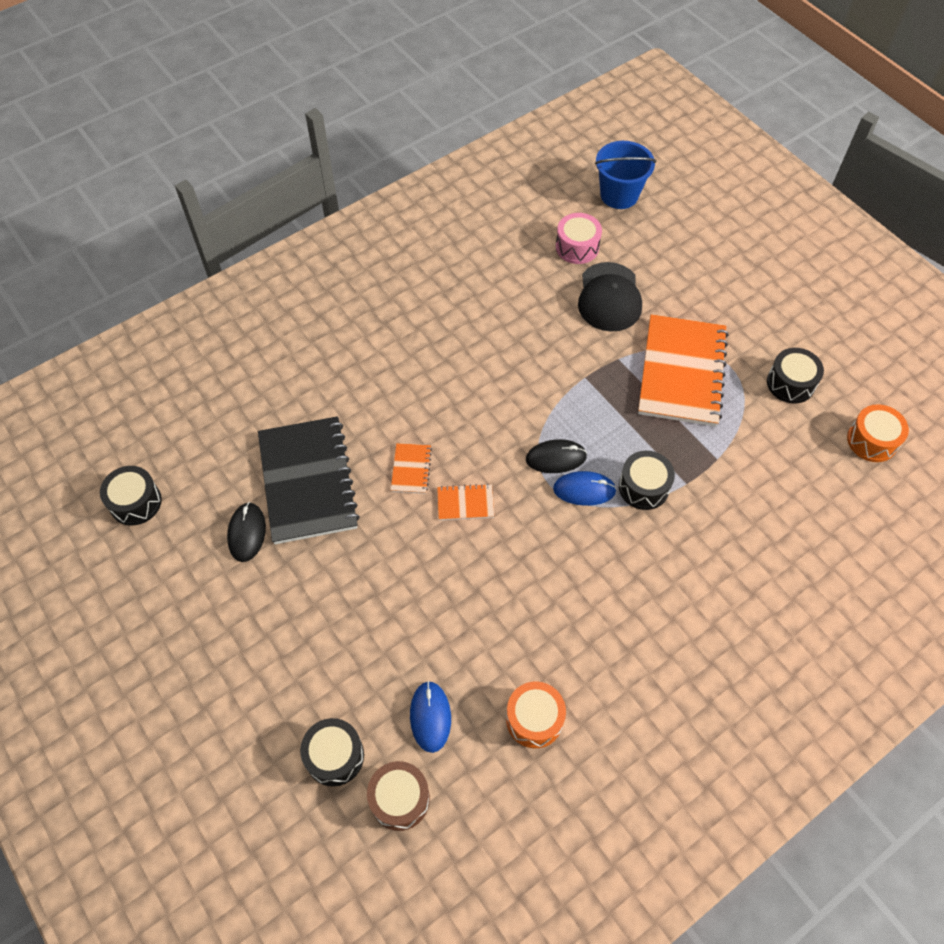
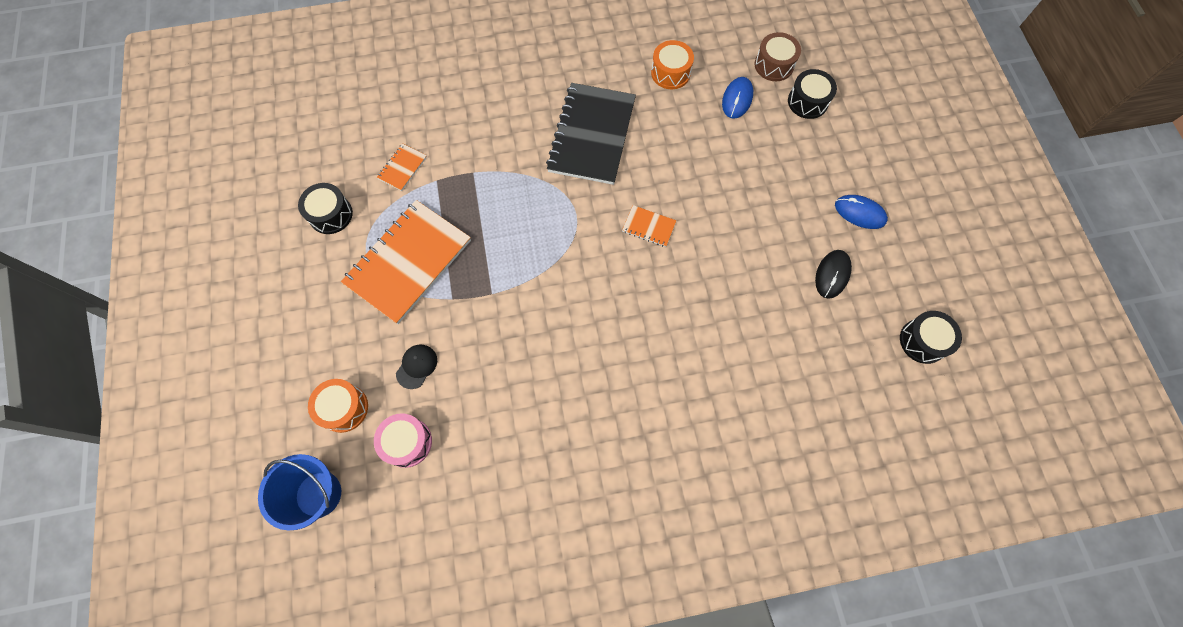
camera: 155 degrees left, 10 degrees up
(308, 481) = (769, 298): black notebook -> black notebook (591, 135)
(411, 469) = (679, 273): orange notebook -> orange notebook (402, 168)
(556, 458) = (558, 233): black mouse -> none
(584, 490) = (552, 199): blue mouse -> blue mouse (860, 213)
(609, 297) = (416, 366): black cap -> black cap, size x0.53
(643, 487) = (506, 182): black drum -> none
(872, 440) = (312, 145): orange drum -> orange drum (344, 408)

